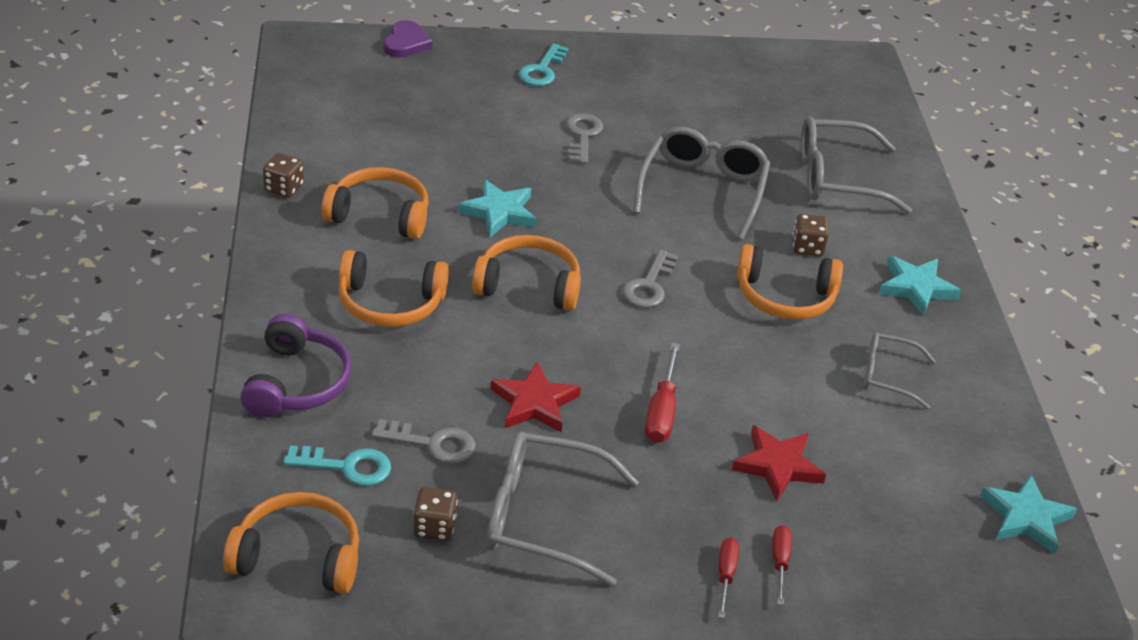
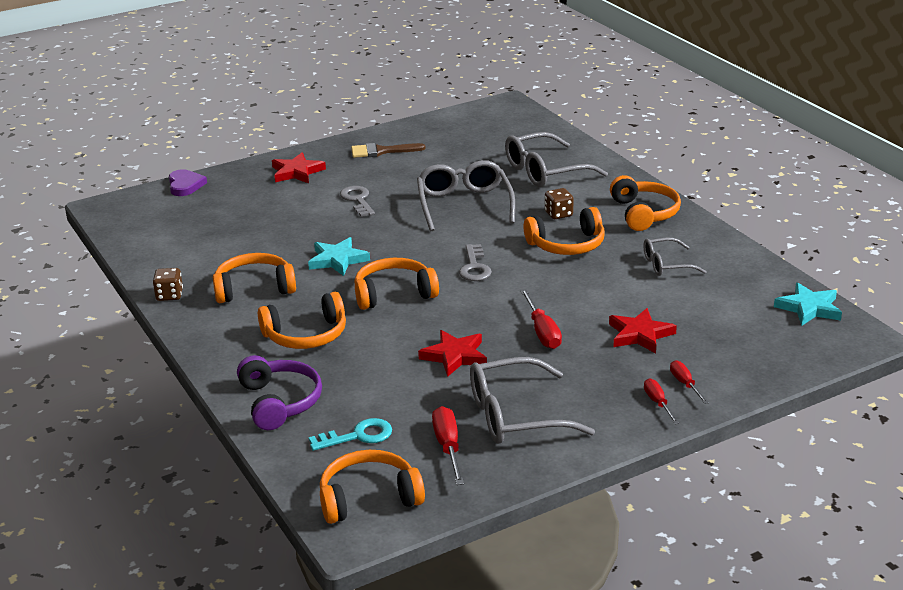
camera: 20 degrees left, 10 degrees down
(432, 444) = (406, 402): grey key -> none
(434, 527) = (448, 447): brown dice -> red screwdriver
(542, 70) = (297, 172): turquoise key -> red star
(661, 76) = (382, 151): none -> brown brush
(916, 288) = (644, 213): turquoise star -> orange headphones

